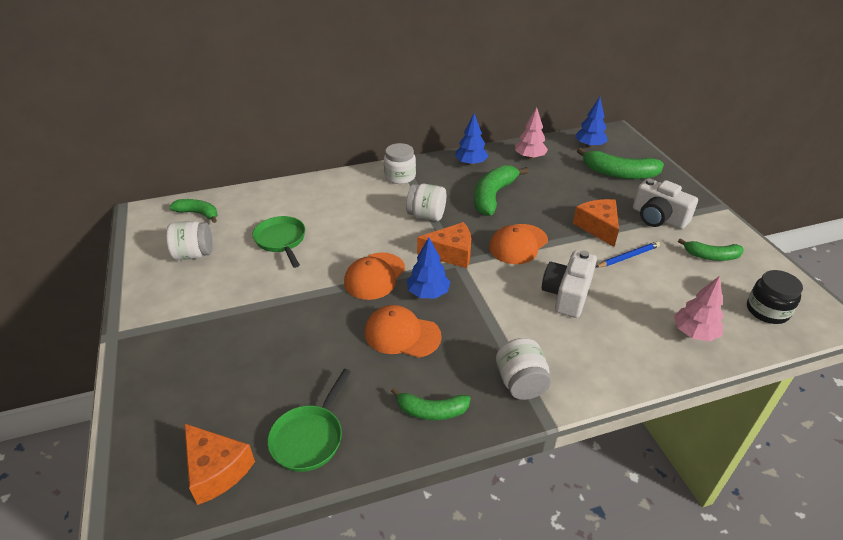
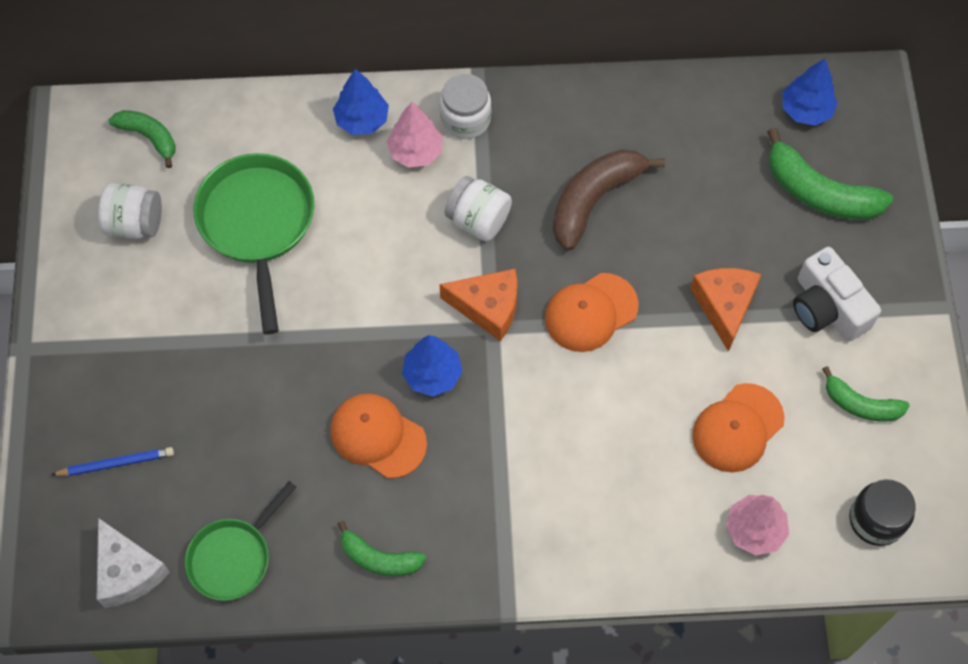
camera: 15 degrees right, 25 degrees up
(216, 470) = (128, 571): orange cheese -> white cheese
(281, 240) = (258, 224): green pan -> green pan, size x1.58
(374, 276) = (370, 326): orange cap -> orange cap (737, 428)
(470, 163) = (588, 112): blue tree -> blue tree (362, 120)
(493, 196) = (594, 200): green banana -> brown banana
(521, 383) = (498, 547): white jar -> none
(529, 157) = (691, 118): pink tree -> pink tree (415, 151)
(567, 294) = (618, 423): white camera -> none
(628, 256) = (738, 375): blue pencil -> blue pencil (116, 463)

